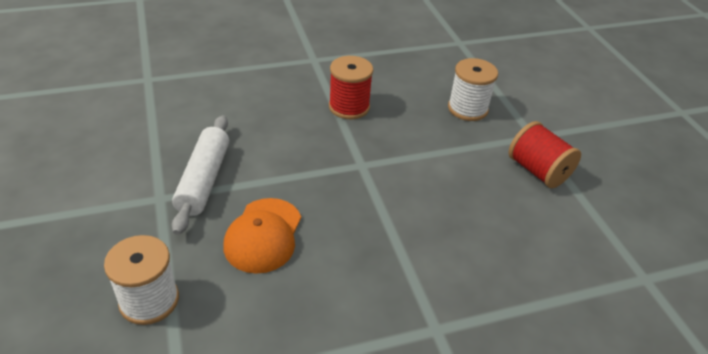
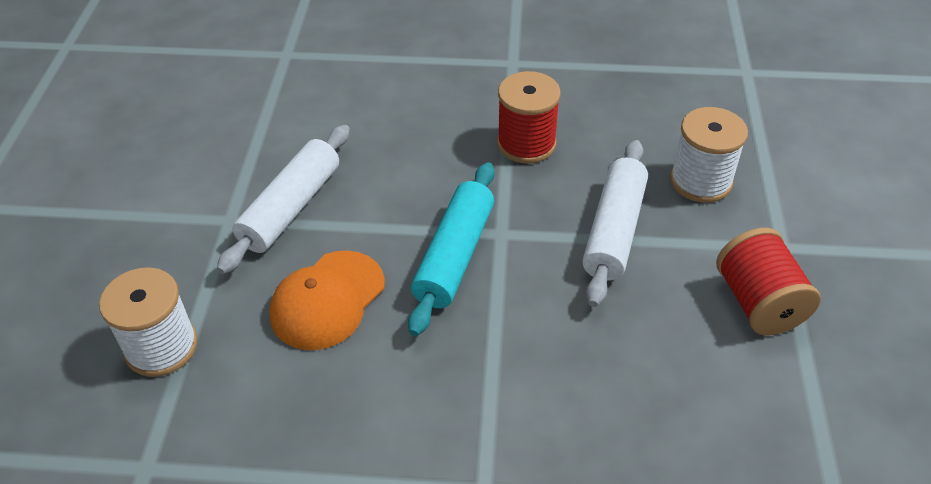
camera: 25 degrees right, 5 degrees up
(338, 186) = (455, 256): none -> turquoise rolling pin
(432, 148) = (613, 230): none -> white rolling pin

